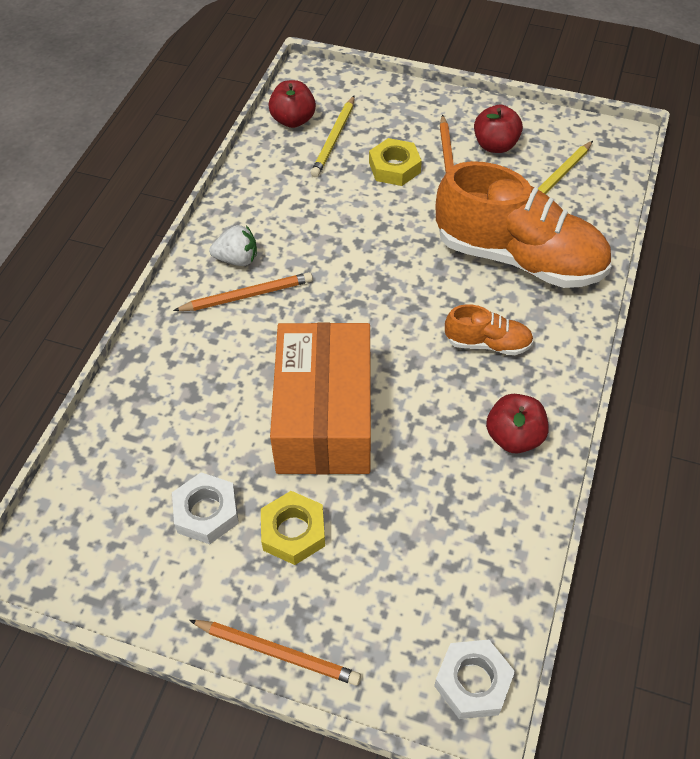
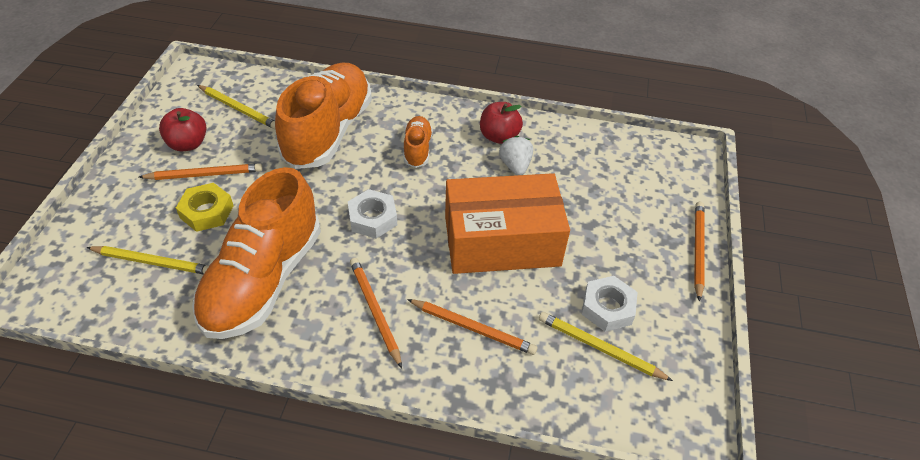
camera: 100 degrees left, 5 degrees down
(155, 492) = (600, 348): none -> yellow pencil
(208, 375) = (472, 328): none -> orange pencil
(237, 259) = (327, 326): white strawberry -> white strawberry (515, 166)
(293, 120) = (111, 302): red apple -> none
(293, 532) = (607, 250): yellow nut -> none
(301, 213) = (263, 279): none -> orange shoe
(473, 682) = (676, 155): white nut -> white nut (372, 218)

